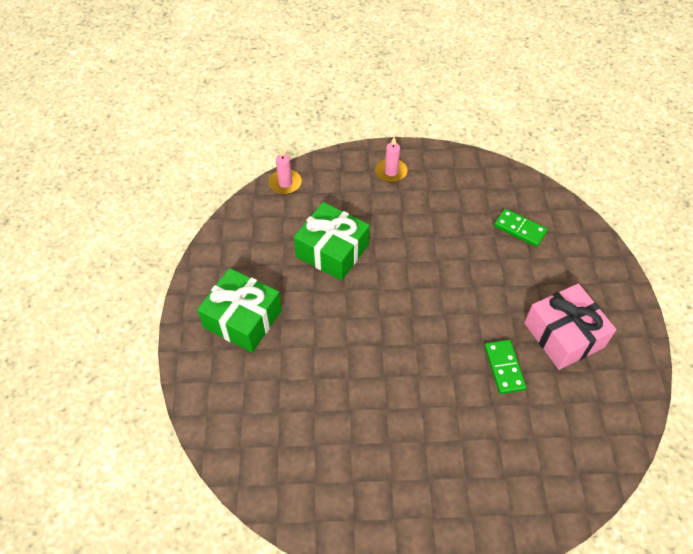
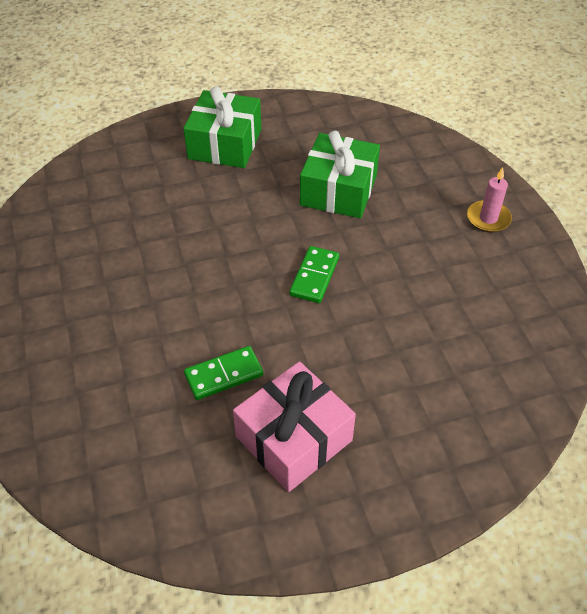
camera: 75 degrees right, 5 degrees down
(285, 183) = (418, 134): pink candle -> none
(520, 229) = (459, 368): green domino -> green domino (314, 276)

